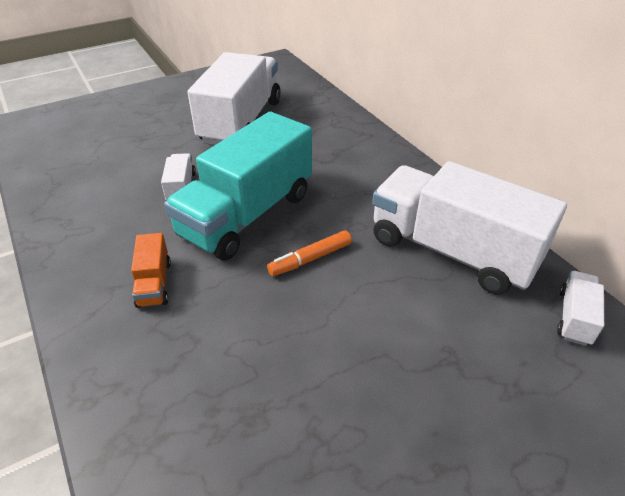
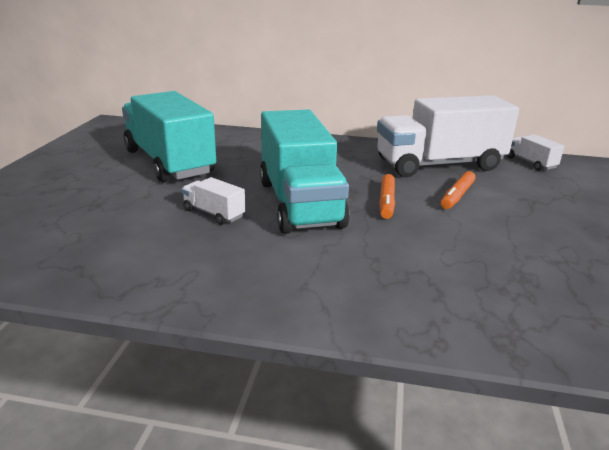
camera: 50 degrees left, 15 degrees down
(154, 283) = (327, 266): orange truck -> none
(241, 122) = (169, 162): white truck -> turquoise truck
(386, 297) = (457, 196): none -> orange marker

